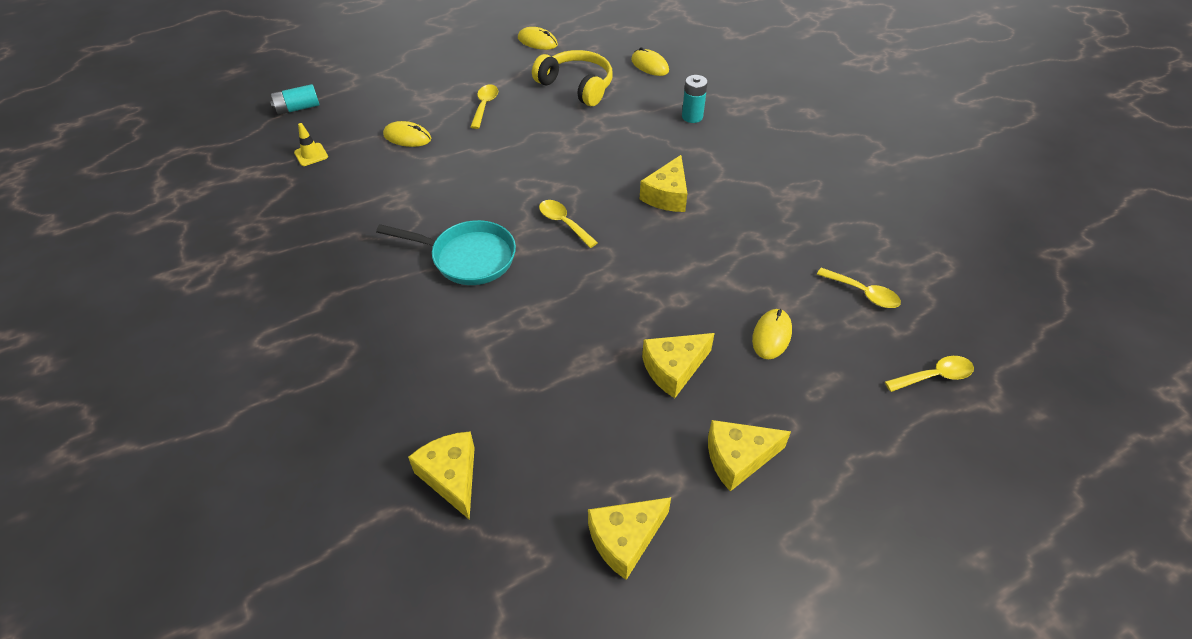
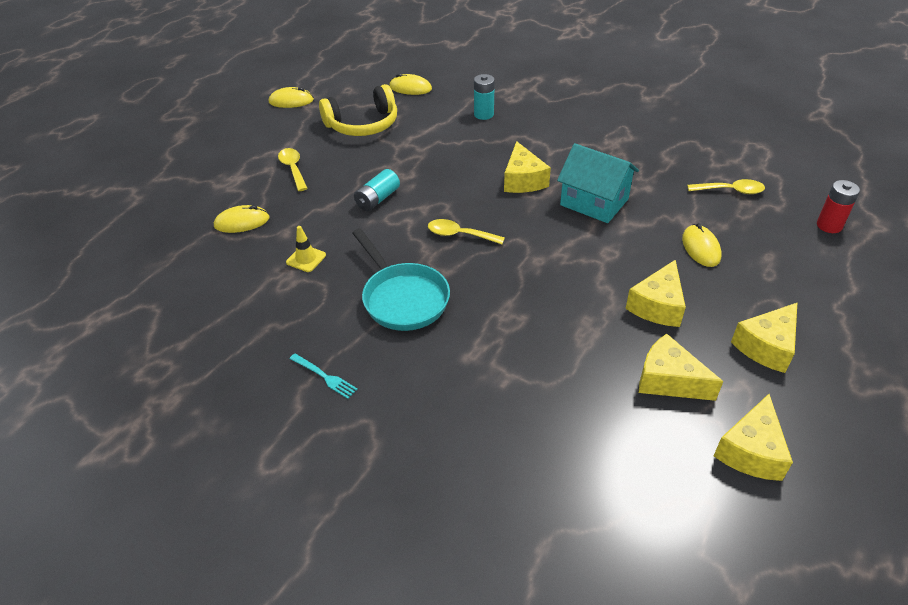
camera: 30 degrees left, 5 degrees down
(298, 108) = (95, 239): turquoise battery -> turquoise battery (377, 199)
(311, 154) = (153, 275): yellow traffic cone -> yellow traffic cone (306, 259)
(355, 294) = (325, 377): none -> turquoise fork
(451, 477) = (569, 483): yellow cheese -> yellow cheese (669, 380)
(468, 257) = (402, 298): turquoise pan -> turquoise pan turned 75 degrees clockwise
(576, 86) = (363, 124): yellow headphones -> yellow headphones turned 150 degrees clockwise
(713, 245) = (594, 202): none -> turquoise house
(934, 376) = (829, 225): yellow spoon -> red battery

